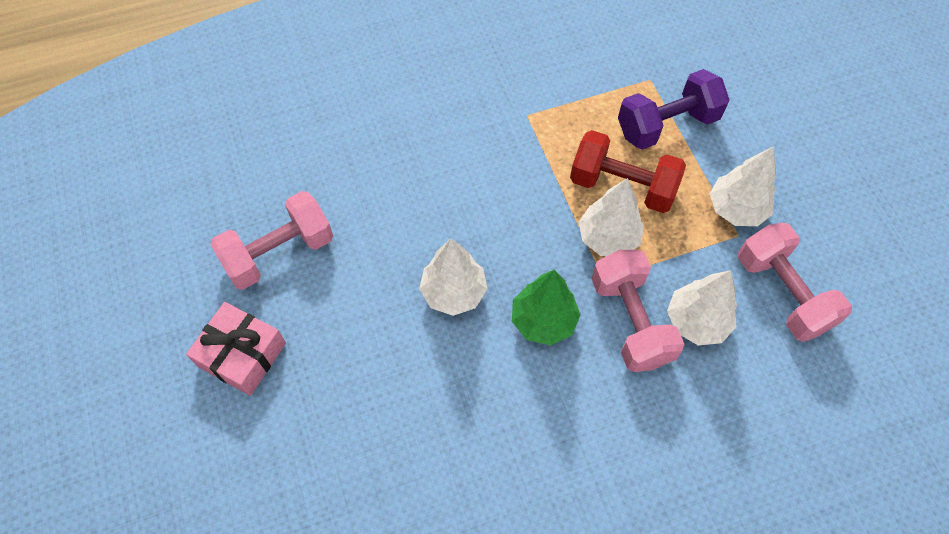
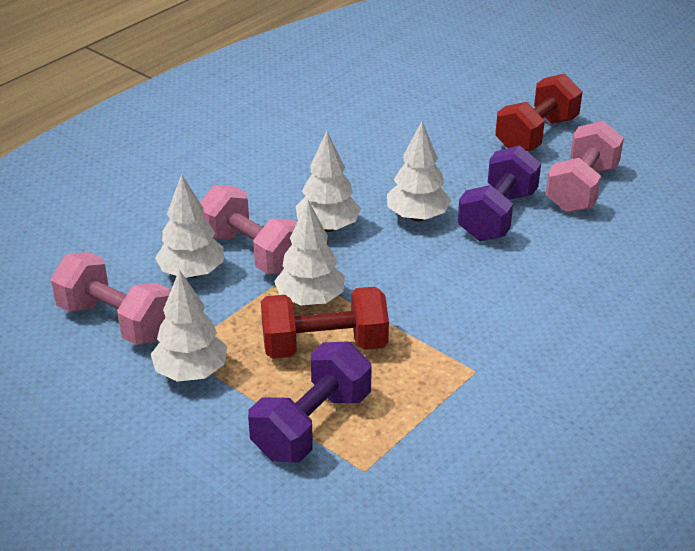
camera: 150 degrees right, 25 degrees down
(242, 355) = (536, 135): pink gift -> red dumbbell
(383, 257) = (497, 215): none -> purple dumbbell
(543, 320) = (328, 227): green tree -> white tree

